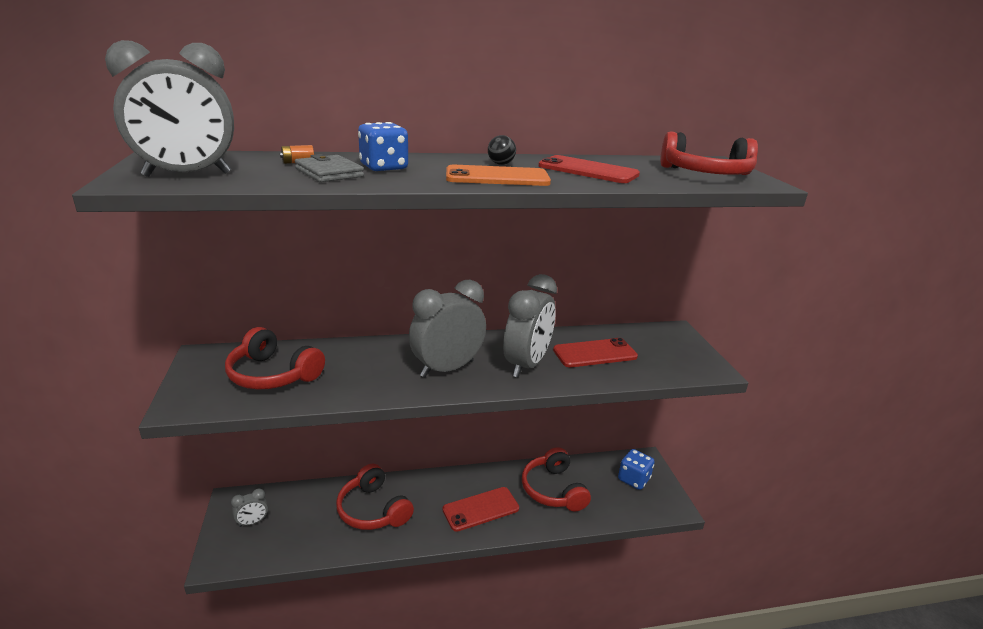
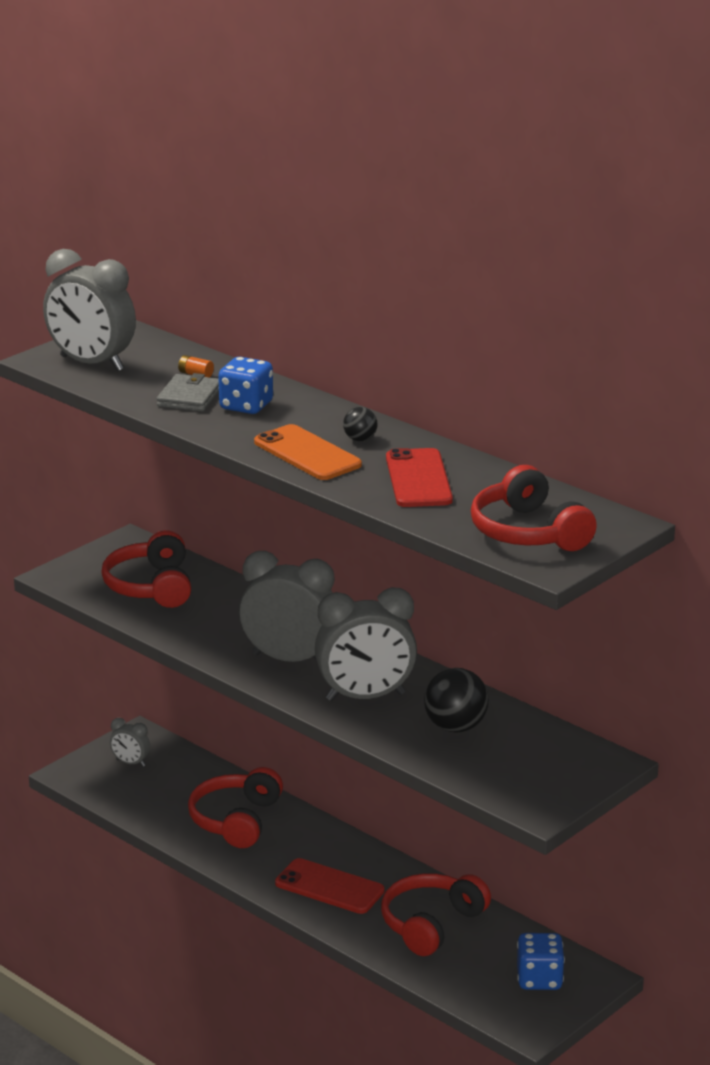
camera: 55 degrees right, 0 degrees up
(595, 353) = (455, 727): red phone -> black ball

